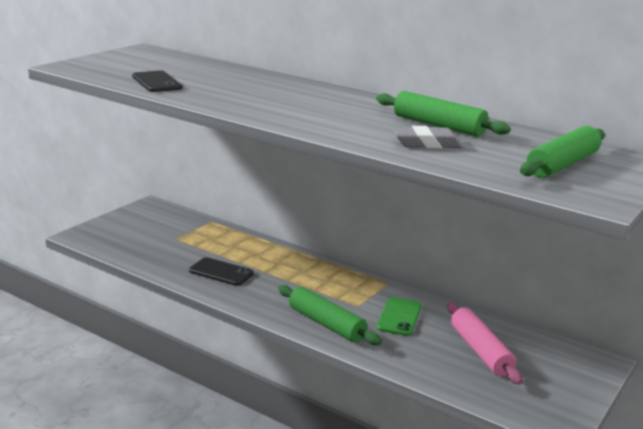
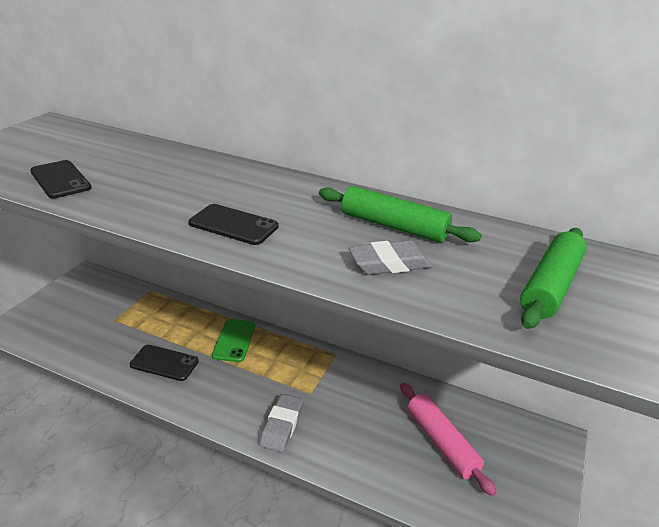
camera: 10 degrees left, 10 degrees up
(299, 115) = (233, 225): none -> black phone
(326, 324) = (282, 426): green rolling pin -> grey eraser
(399, 317) = (354, 403): green phone -> green phone (234, 340)

